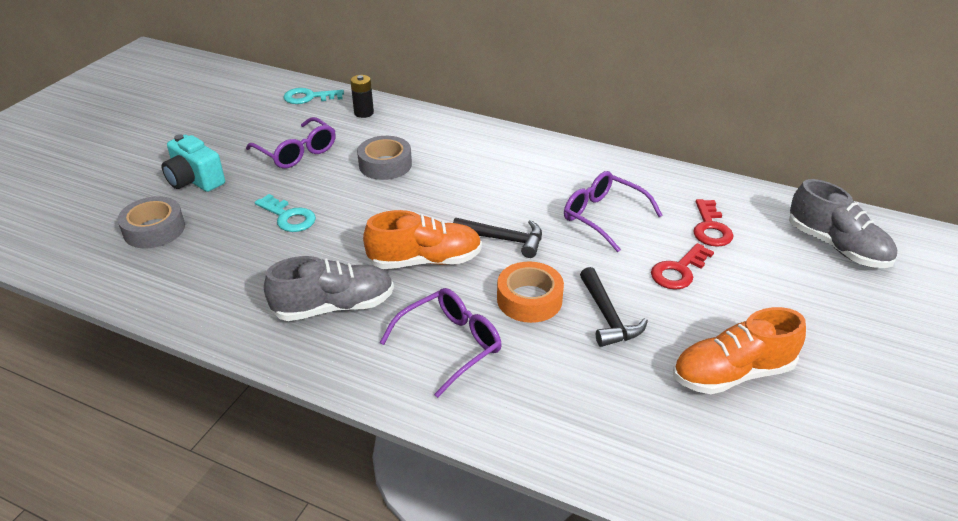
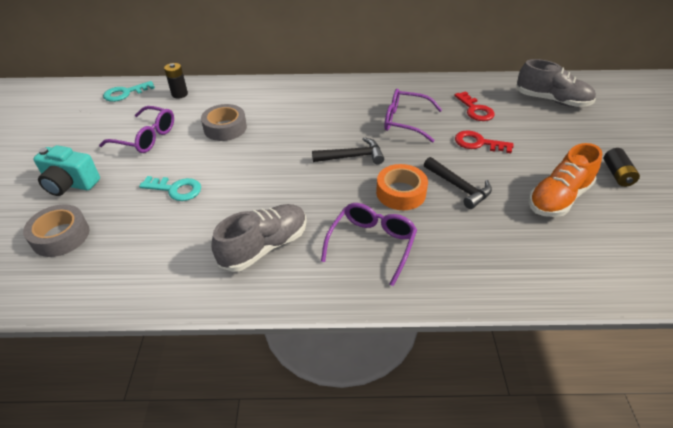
camera: 25 degrees left, 5 degrees up
(425, 261) = (308, 189): orange shoe -> none
(679, 271) = (478, 143): red key -> red key turned 90 degrees clockwise
(848, 372) = (617, 174): none -> black battery

